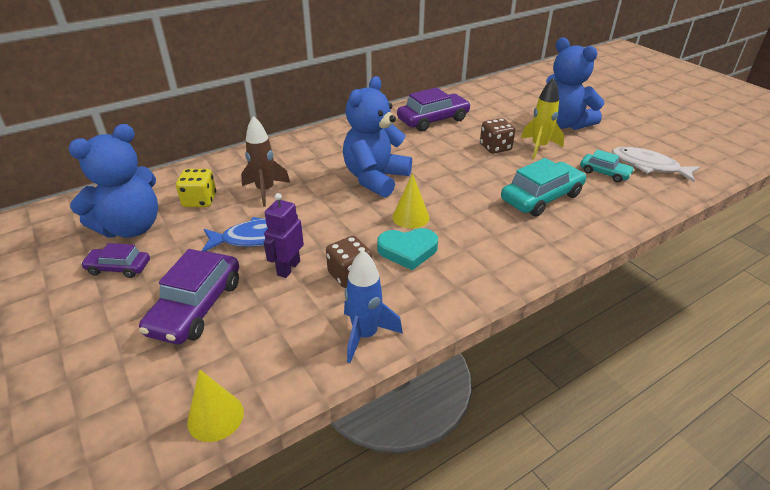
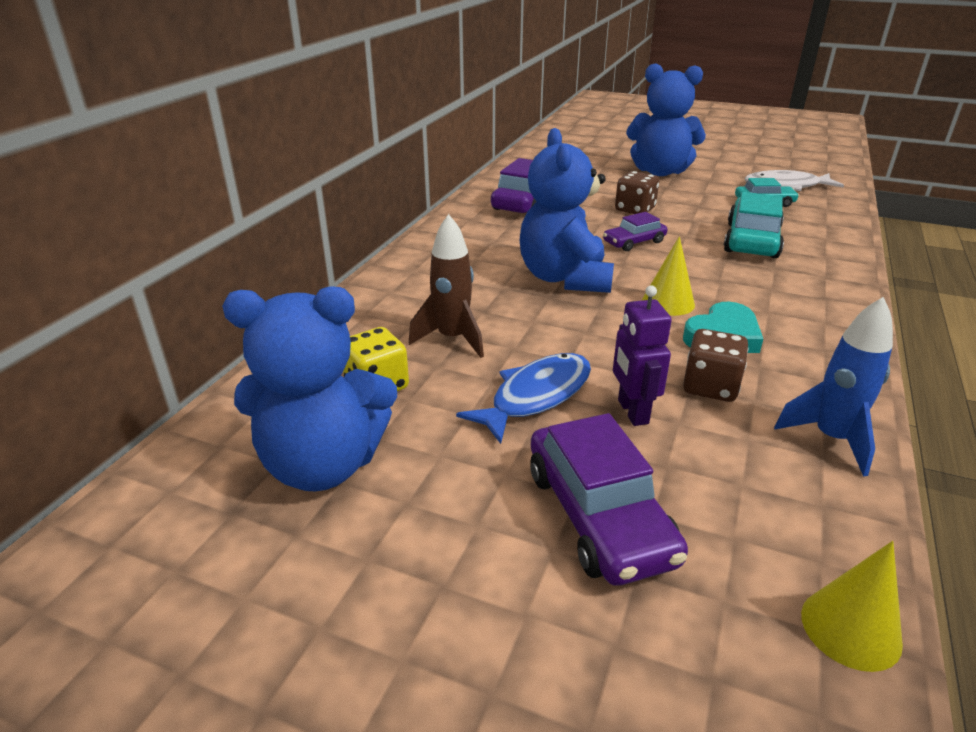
camera: 35 degrees left, 5 degrees down
(119, 268) = (396, 527): purple car -> purple car (634, 242)
(131, 228) = (323, 465): blue teddy bear -> blue teddy bear turned 75 degrees clockwise
(539, 147) = (673, 197): yellow rocket -> none

